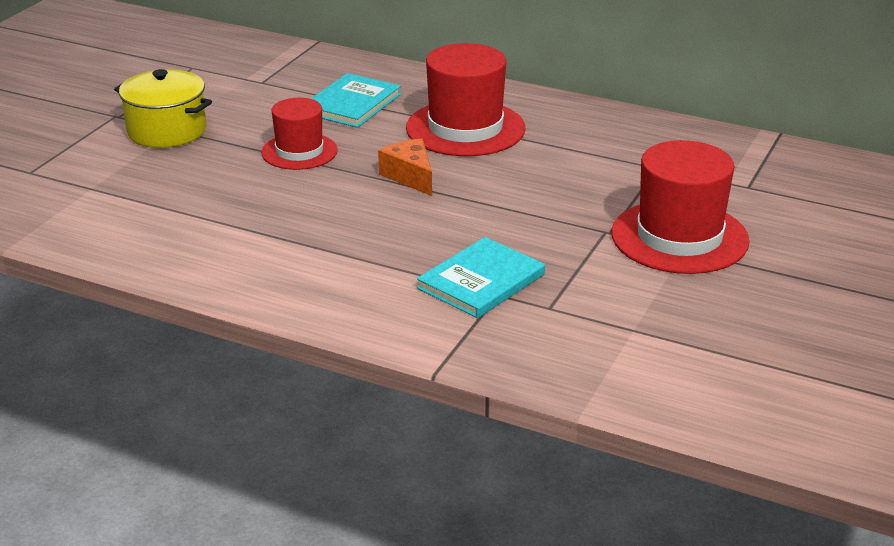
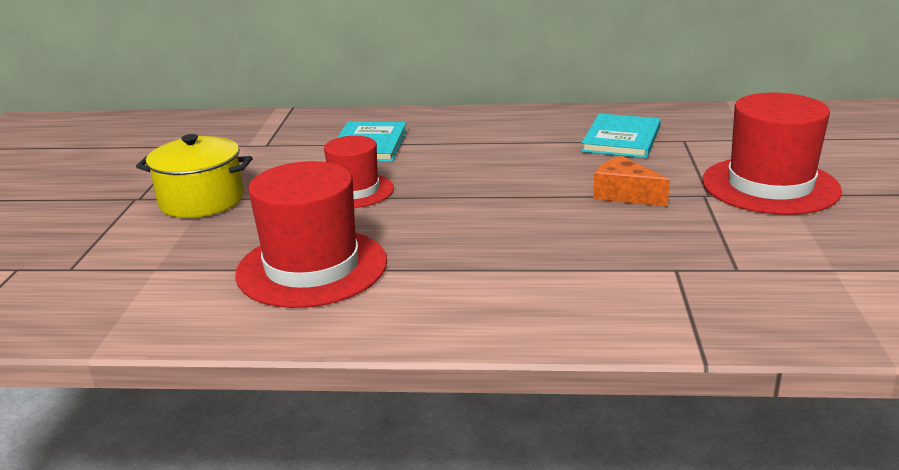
camera: 20 degrees left, 5 degrees down
(410, 176) = (481, 189): orange cheese -> orange cheese (624, 194)
(465, 128) = (491, 144): red hat -> red hat (312, 267)
(481, 281) = (647, 261): turquoise book -> turquoise book (621, 139)

